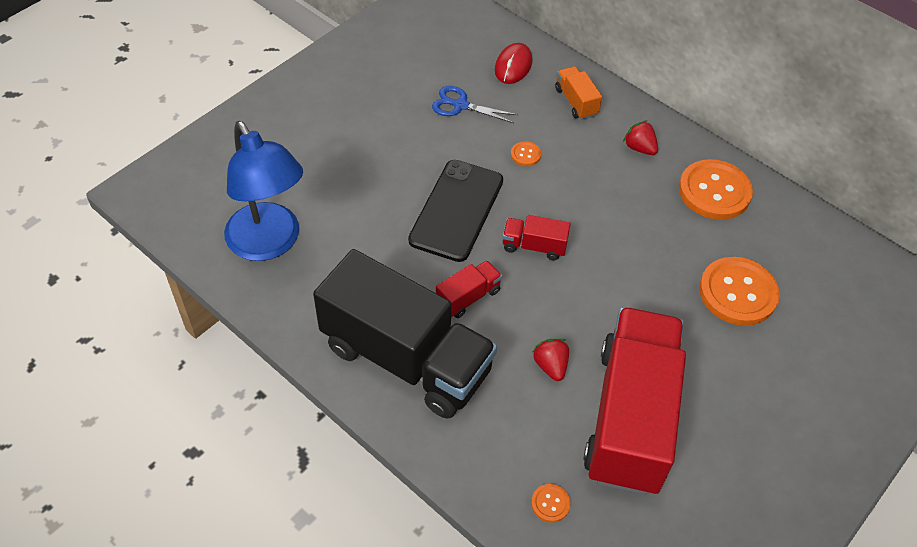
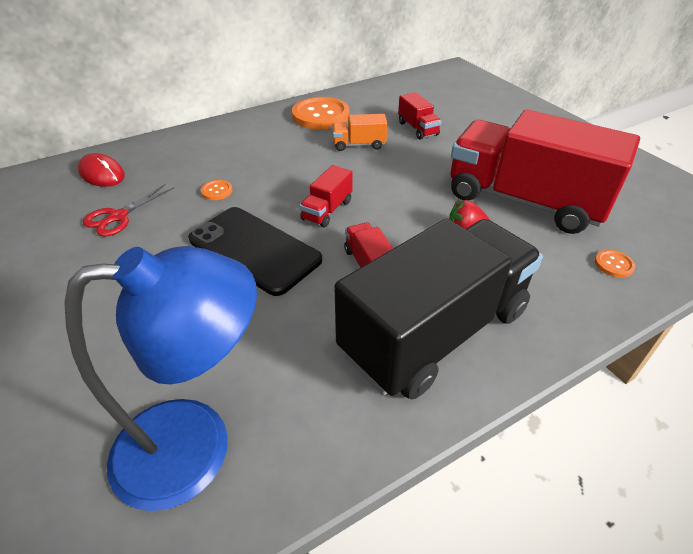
camera: 70 degrees left, 10 degrees down
(460, 105) = (118, 217): blue scissors -> red scissors
(576, 102) = (179, 151): orange truck -> orange truck (359, 145)
(639, 148) = (256, 134): red strawberry -> none
(737, 293) = (417, 128): orange button -> red truck

